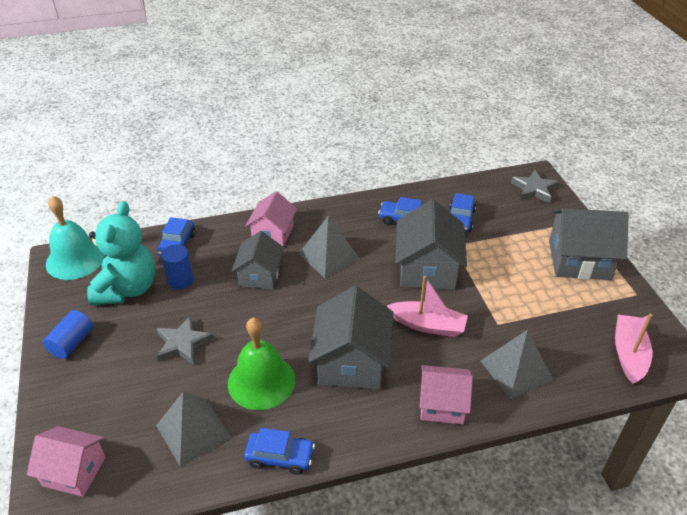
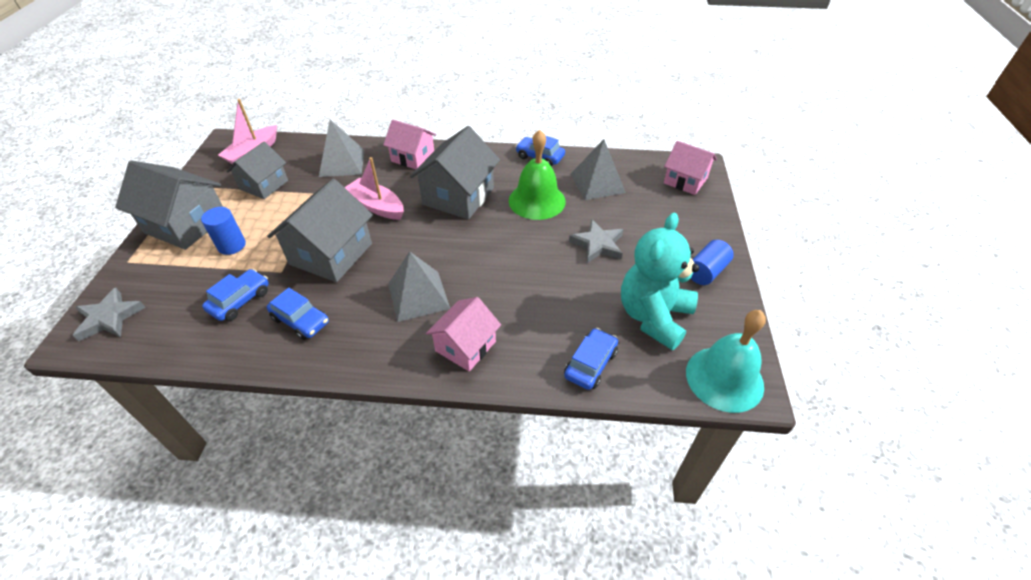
camera: 160 degrees left, 5 degrees up
(180, 280) = (592, 311): blue cylinder -> blue cylinder (231, 245)
(260, 275) = (503, 293): grey house -> grey house (264, 185)

